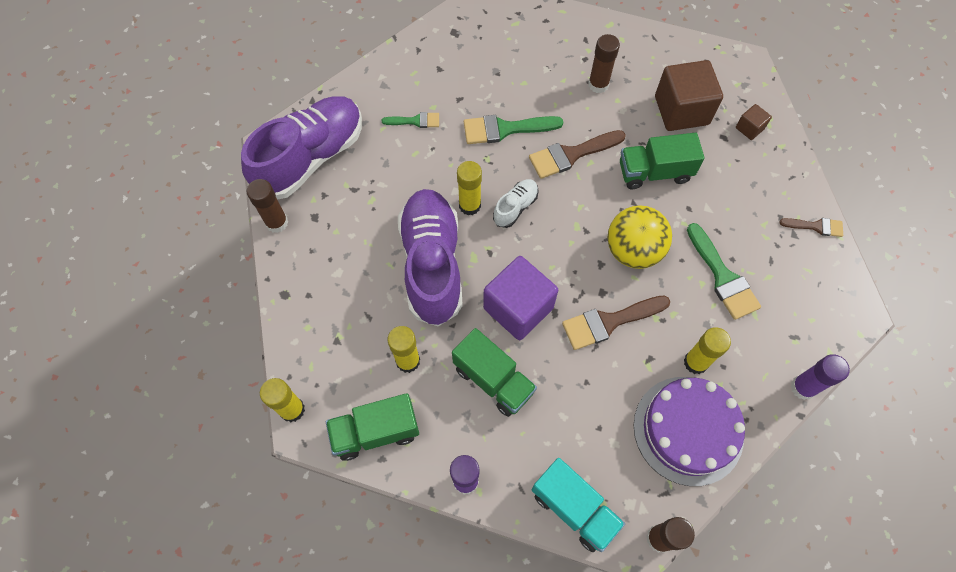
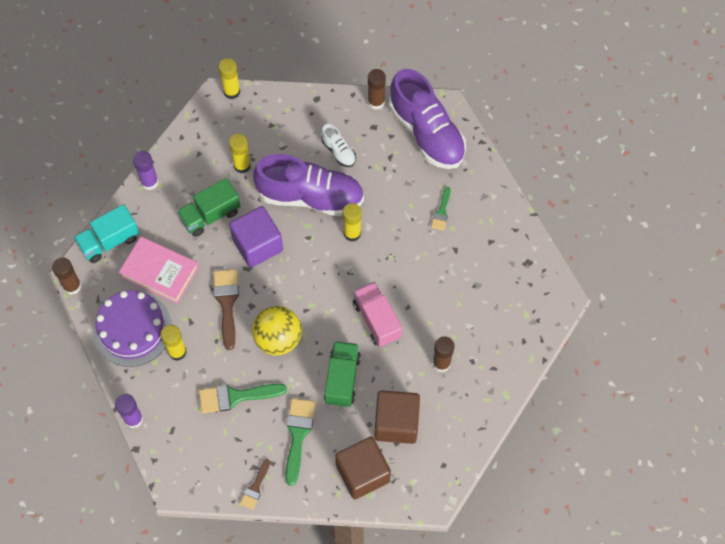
camera: 105 degrees right, 0 degrees up
(376, 432) = (200, 137): green truck -> none
(505, 129) = (415, 276): green brush -> green brush (298, 434)
(515, 207) = (341, 265): white shoe -> white shoe (338, 151)
(571, 155) = (377, 320): brown brush -> pink truck
(597, 420) = (160, 272): none -> pink book
(749, 128) = (362, 473): brown cube -> brown cube, size x2.16

